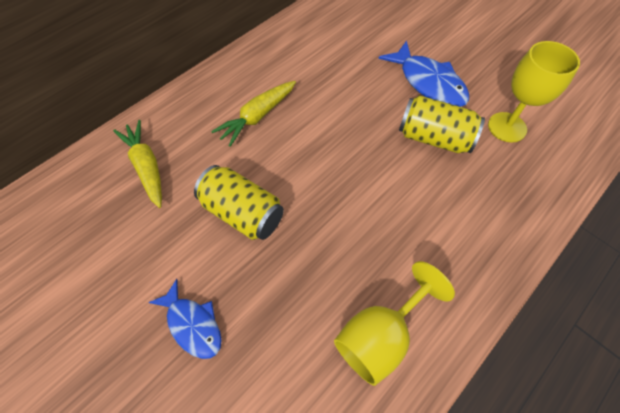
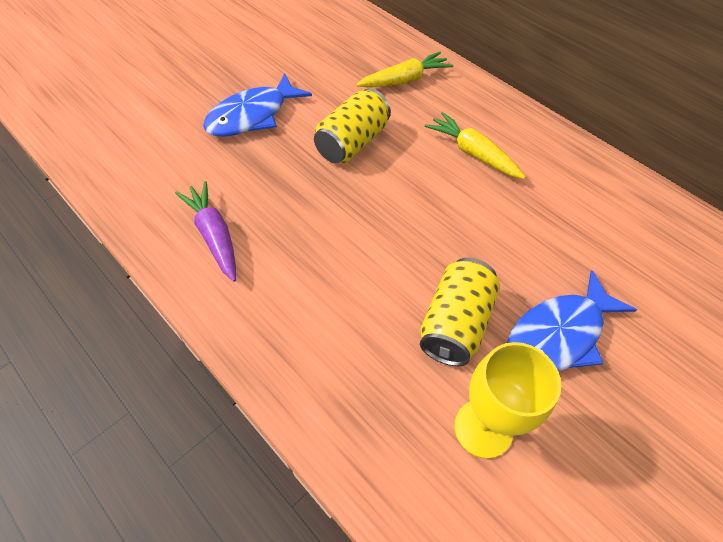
camera: 90 degrees right, 5 degrees down
(193, 324) = (252, 116): blue fish -> blue fish, size x1.56
(380, 335) = (214, 235): yellow goblet -> purple carrot

